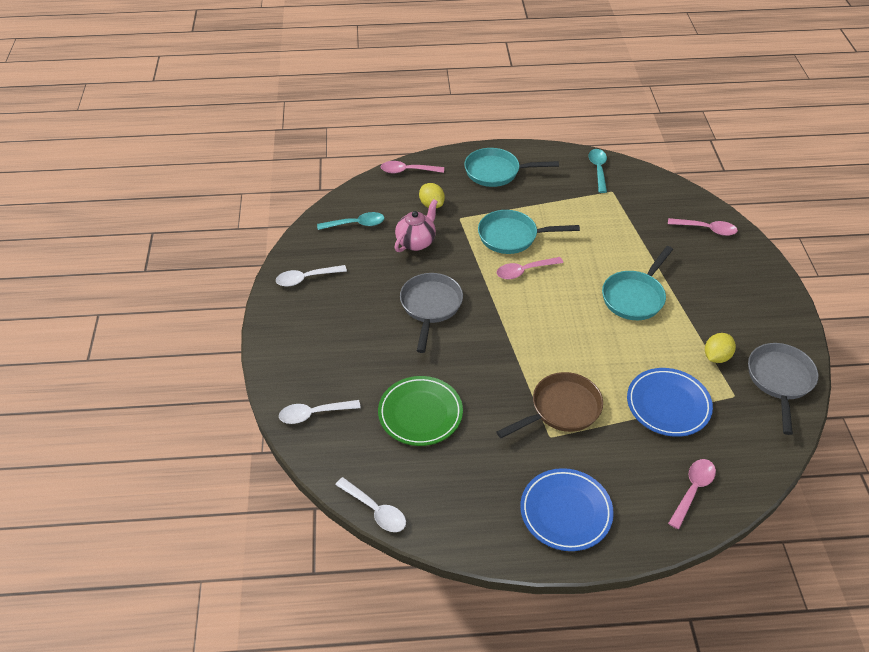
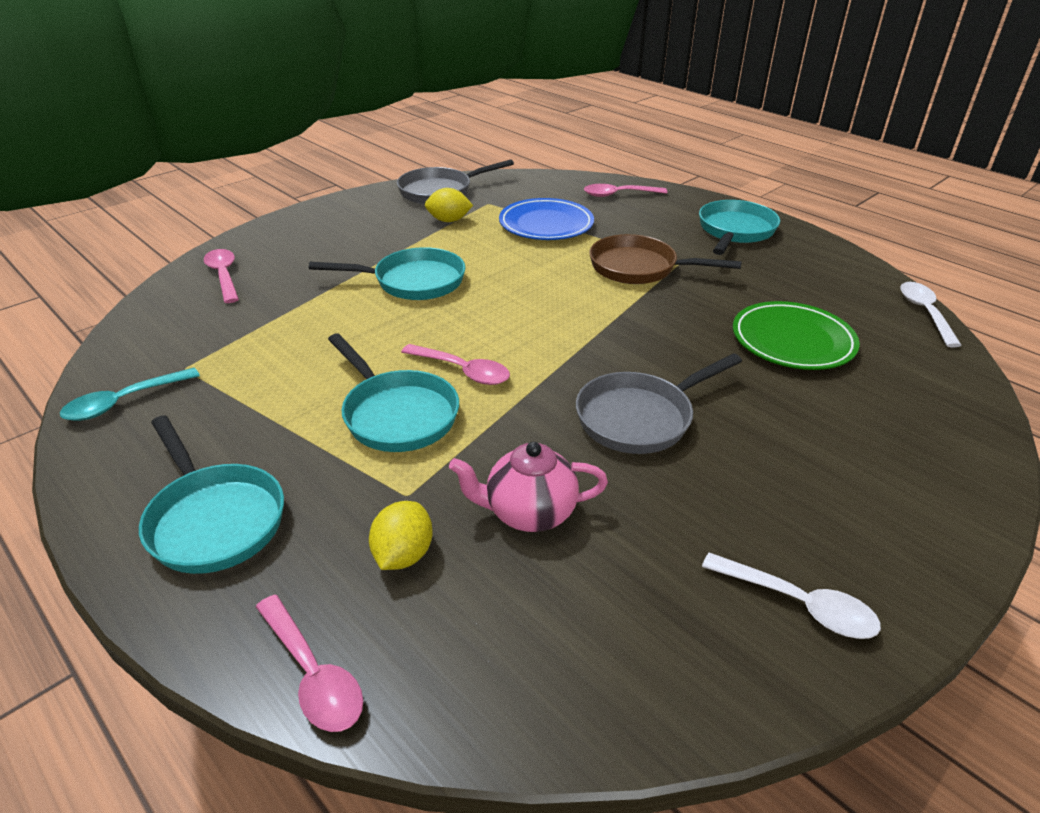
camera: 130 degrees left, 10 degrees down
(314, 414) = (941, 415): white spoon -> none
(356, 224) = (581, 638): turquoise spoon -> none
(565, 512) = (735, 231): blue plate -> turquoise pan

